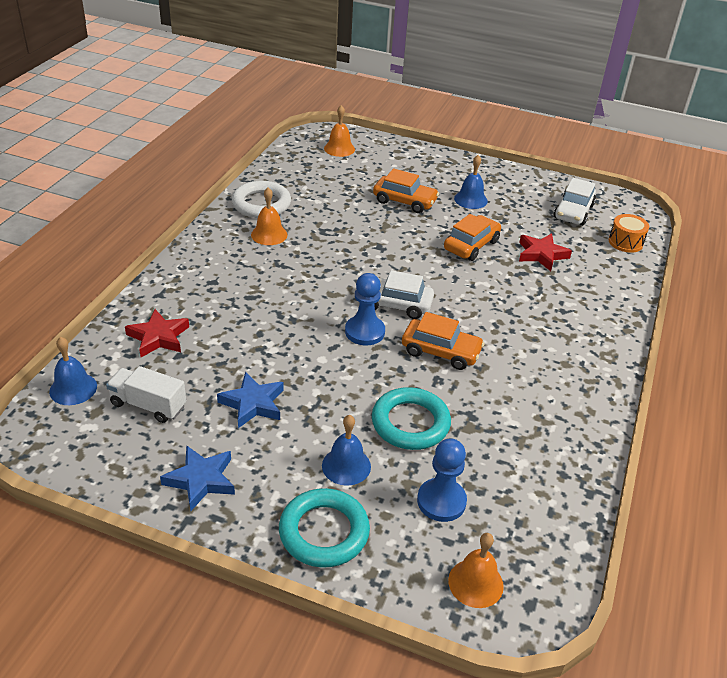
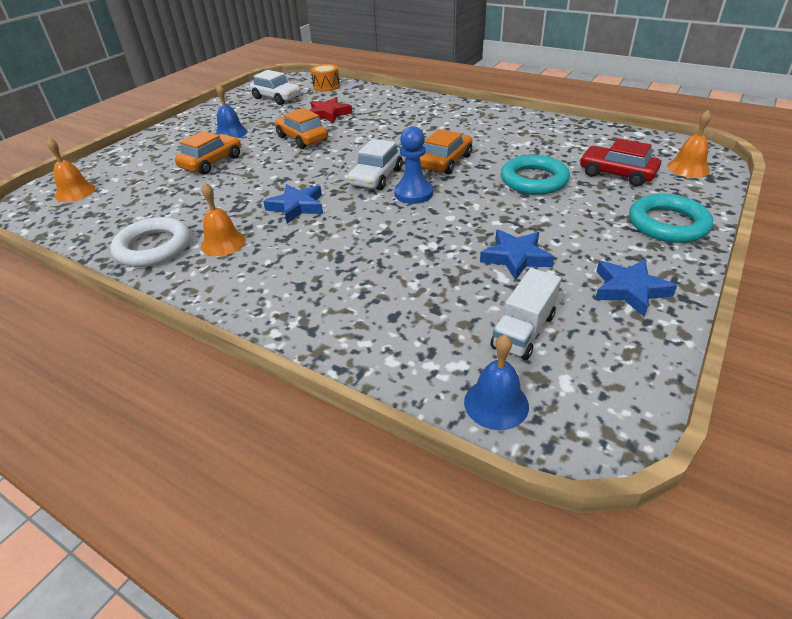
camera: 75 degrees left, 0 degrees up
(158, 337) = (400, 327): red star -> none
(330, 263) = (297, 207): none -> blue star
(346, 466) = (589, 211): blue bell -> none
(441, 501) = (616, 174): blue pawn -> red car

